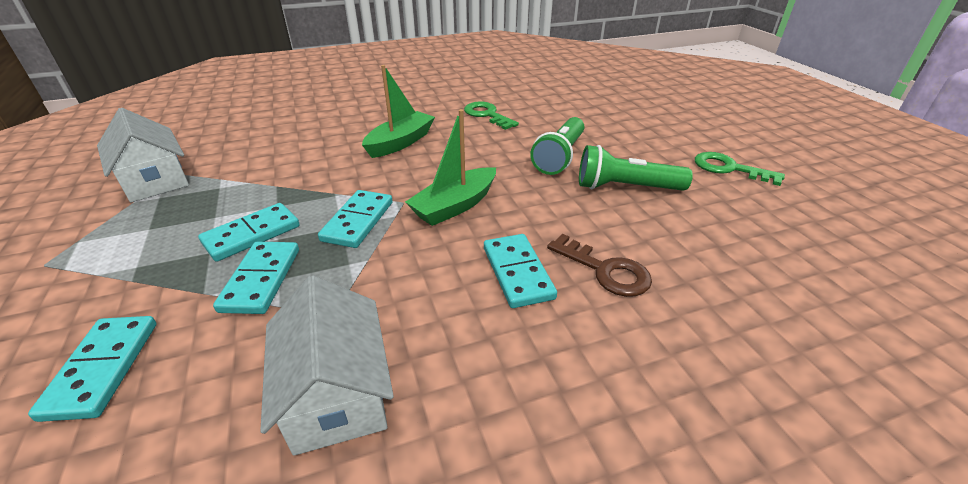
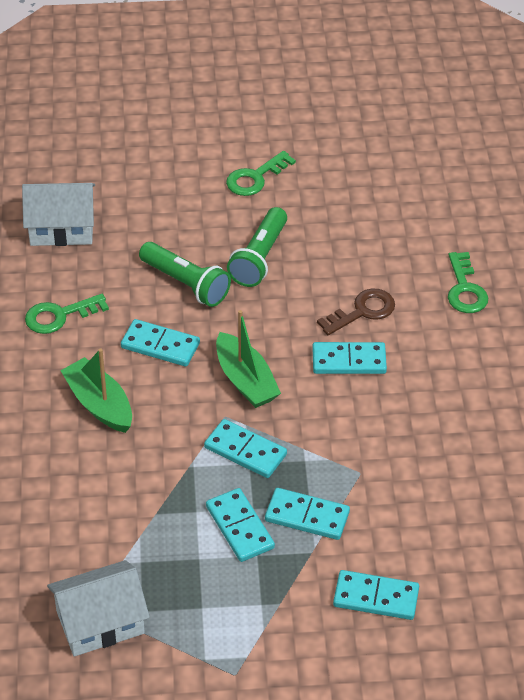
camera: 75 degrees left, 10 degrees up
(337, 393) = (430, 472): white house -> white house (62, 228)
(478, 157) = (160, 345): none -> turquoise domino
(731, 372) = (465, 289): none -> green key

